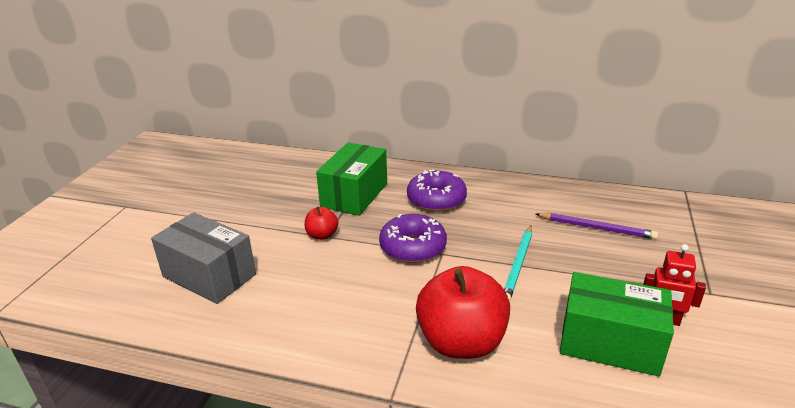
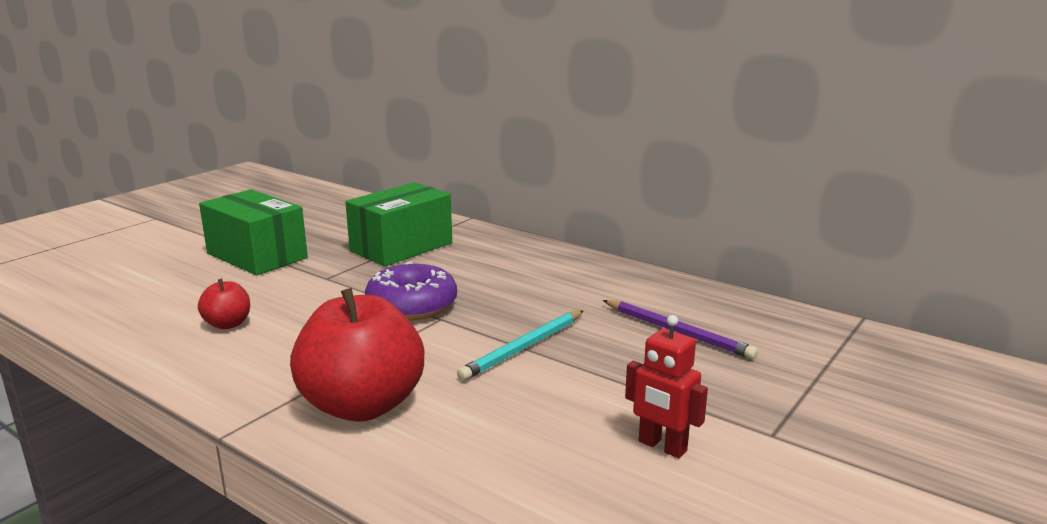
camera: 20 degrees right, 10 degrees down
(209, 275) = (165, 288): grey box -> none
(322, 235) = (322, 276): red apple -> red apple (228, 324)
(436, 199) = (494, 267): purple donut -> none
(610, 343) = (554, 452): green box -> green box (257, 256)

